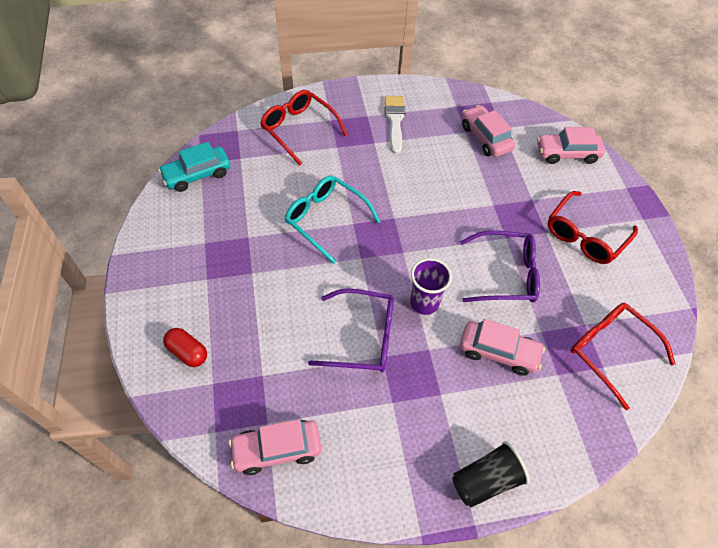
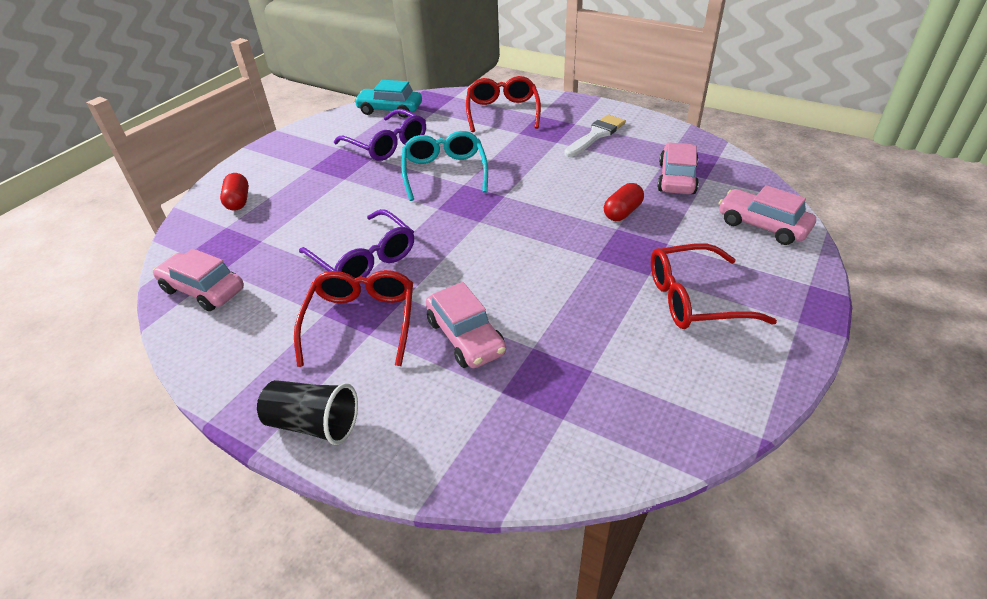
camera: 45 degrees right, 15 degrees down
(424, 303) = (448, 264): purple cup -> none
(483, 188) = (622, 212): none -> red capsule
(505, 274) = (556, 284): purple glasses -> purple glasses (387, 144)
(610, 351) = (591, 410): red glasses -> red glasses (361, 322)

